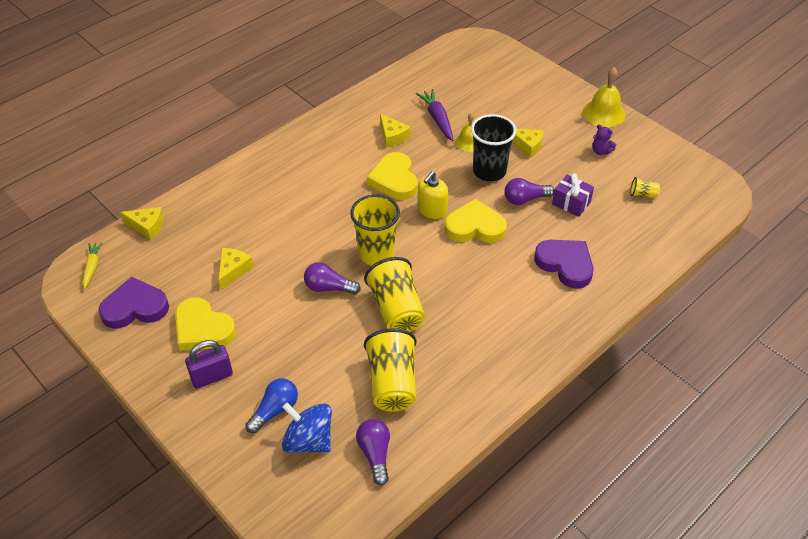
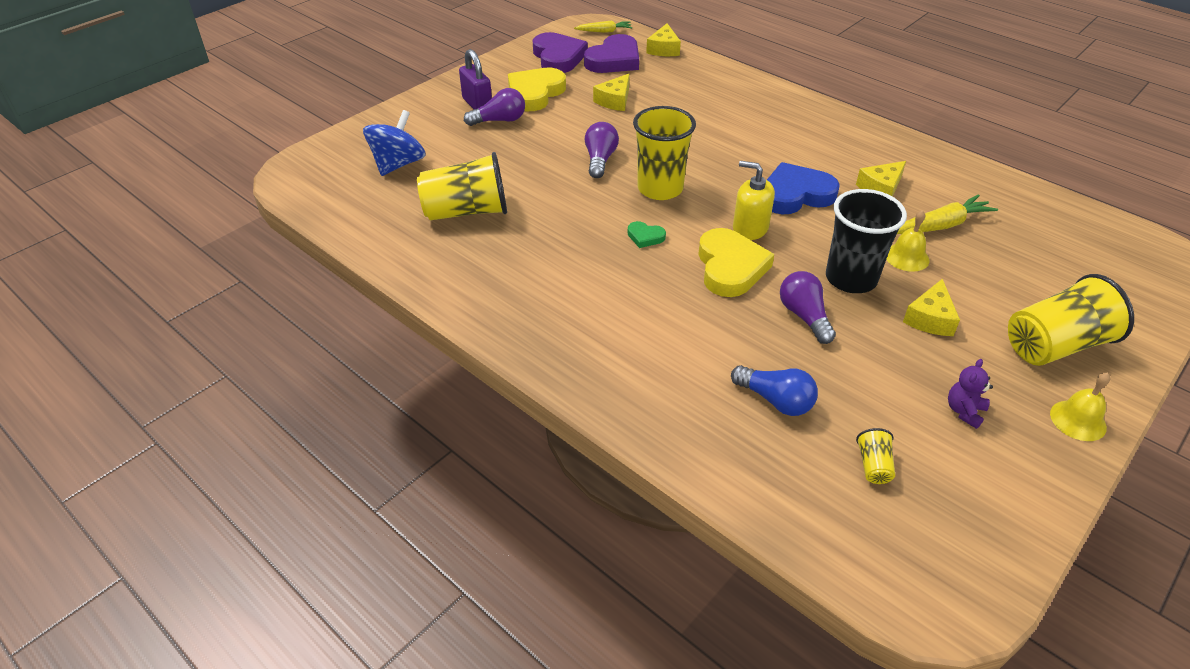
camera: 85 degrees right, 5 degrees down
(233, 270) = (615, 100): yellow cheese -> yellow cheese turned 105 degrees clockwise
(275, 410) = (435, 142): blue light bulb -> blue light bulb (775, 400)
(375, 454) = (376, 206): purple light bulb -> purple light bulb (499, 120)
(394, 180) = (795, 195): yellow heart -> blue heart
(396, 309) = (573, 208): yellow cup -> yellow cup (1055, 345)
(437, 119) = (941, 225): purple carrot -> yellow carrot
(437, 268) = (645, 237): none -> green heart
(565, 264) = (678, 359): purple heart -> purple heart (614, 60)
(571, 203) = (815, 368): purple gift -> none
(604, 113) = (1078, 420): yellow bell -> yellow bell, size x0.65

